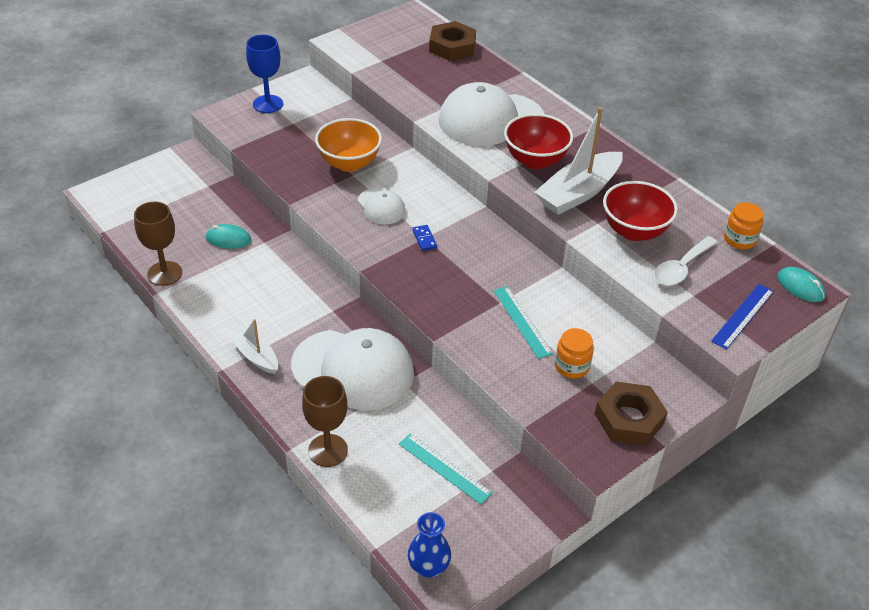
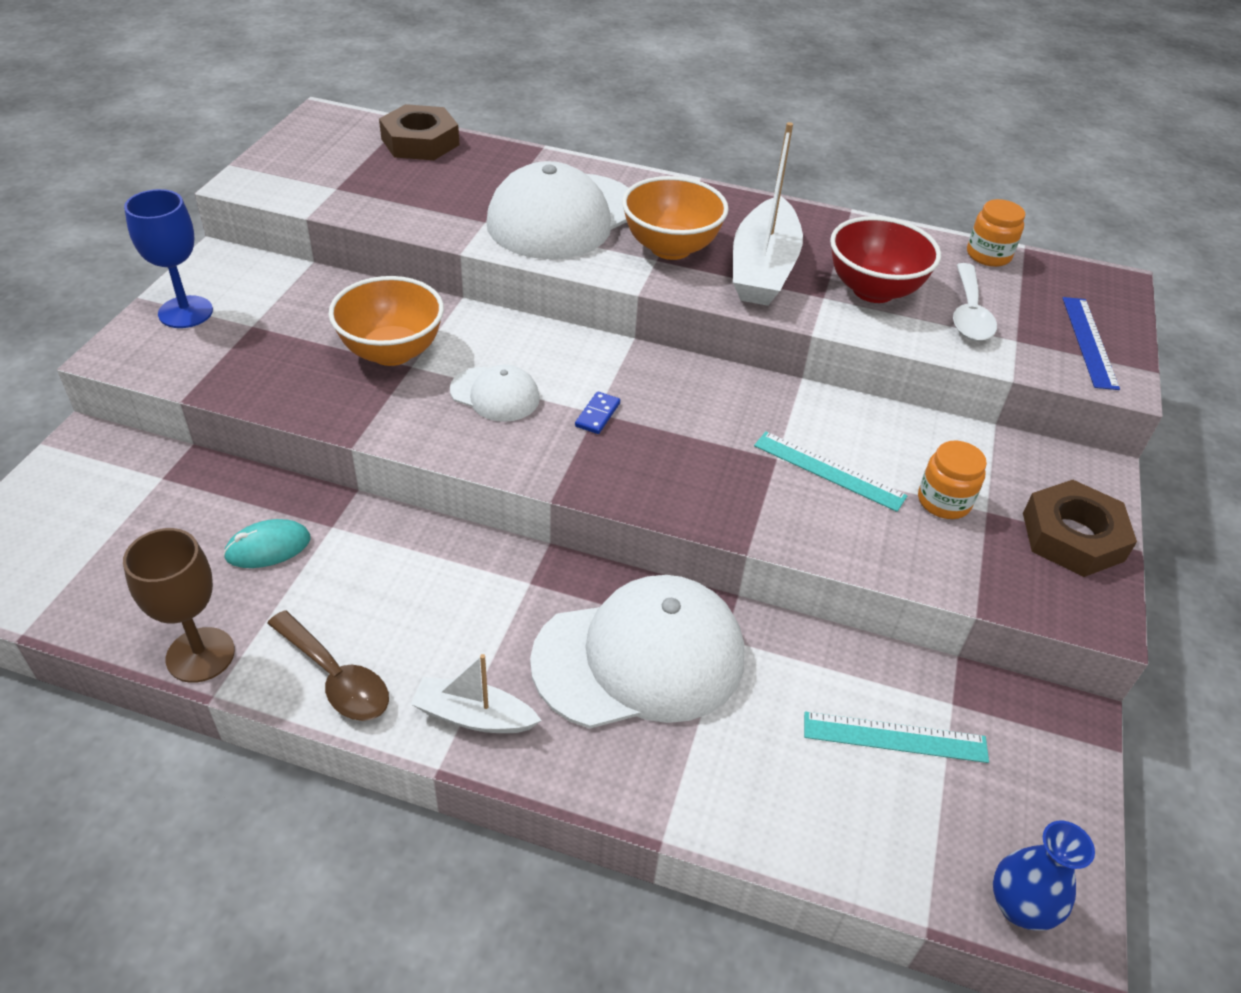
camera: 35 degrees left, 0 degrees up
(211, 310) = (336, 677): none -> brown spoon
(328, 450) = (719, 809): brown goblet -> none
(424, 239) = (597, 415): blue domino -> blue domino turned 75 degrees clockwise
(535, 160) = (670, 248): red bowl -> orange bowl
(800, 287) = (1102, 283): turquoise mouse -> none

